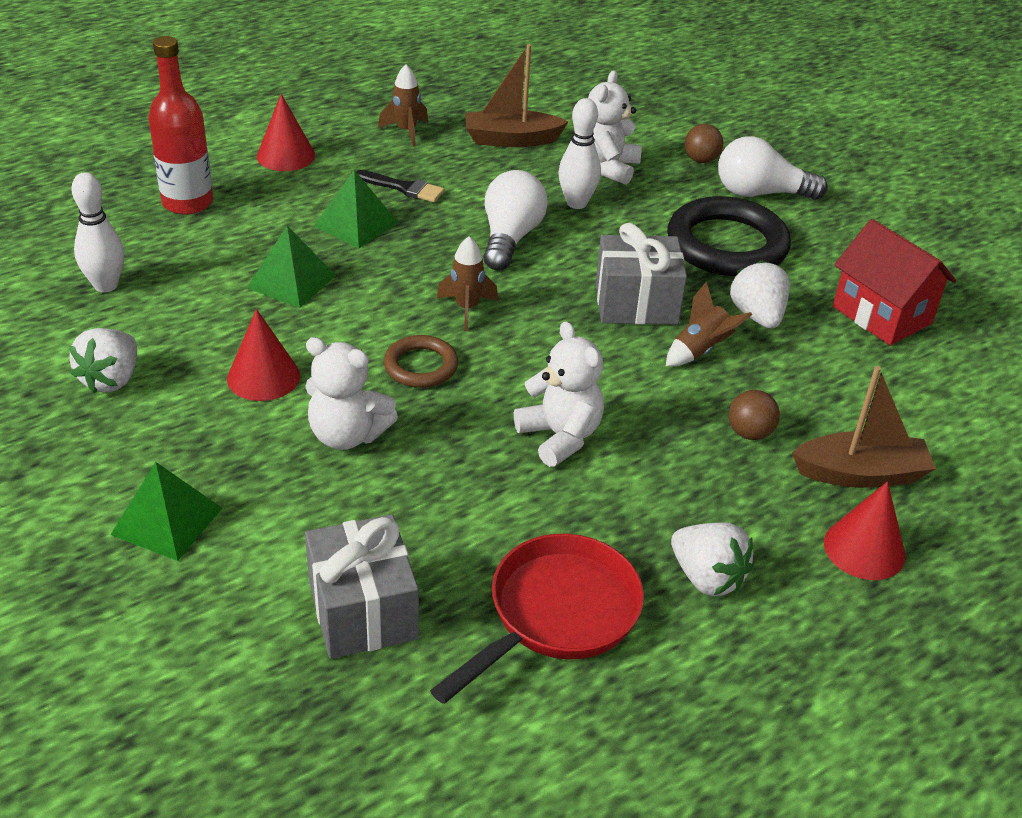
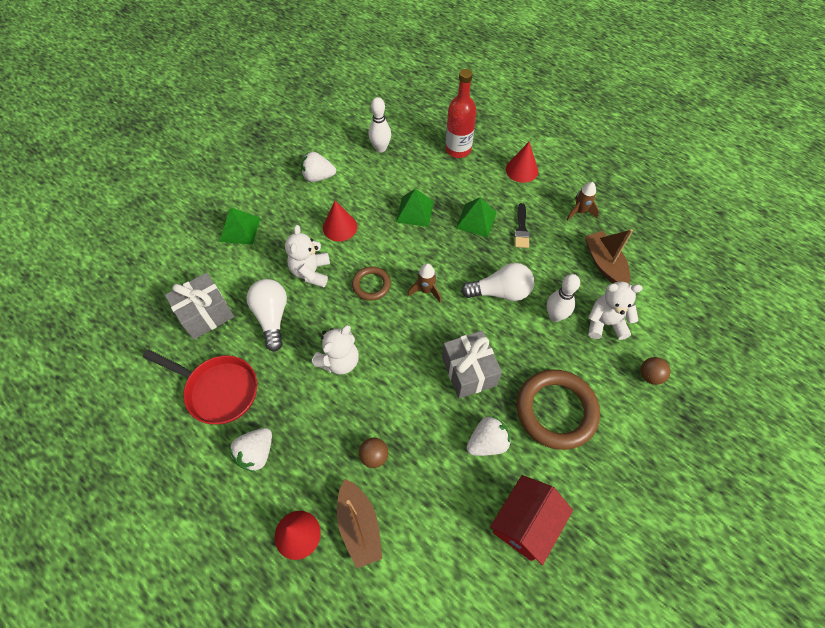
camera: 75 degrees right, 20 degrees up
(700, 351) = (438, 415): brown rocket -> none
(727, 245) = (556, 410): black ring -> brown ring
(760, 193) = (630, 421): white light bulb -> white light bulb (272, 317)

